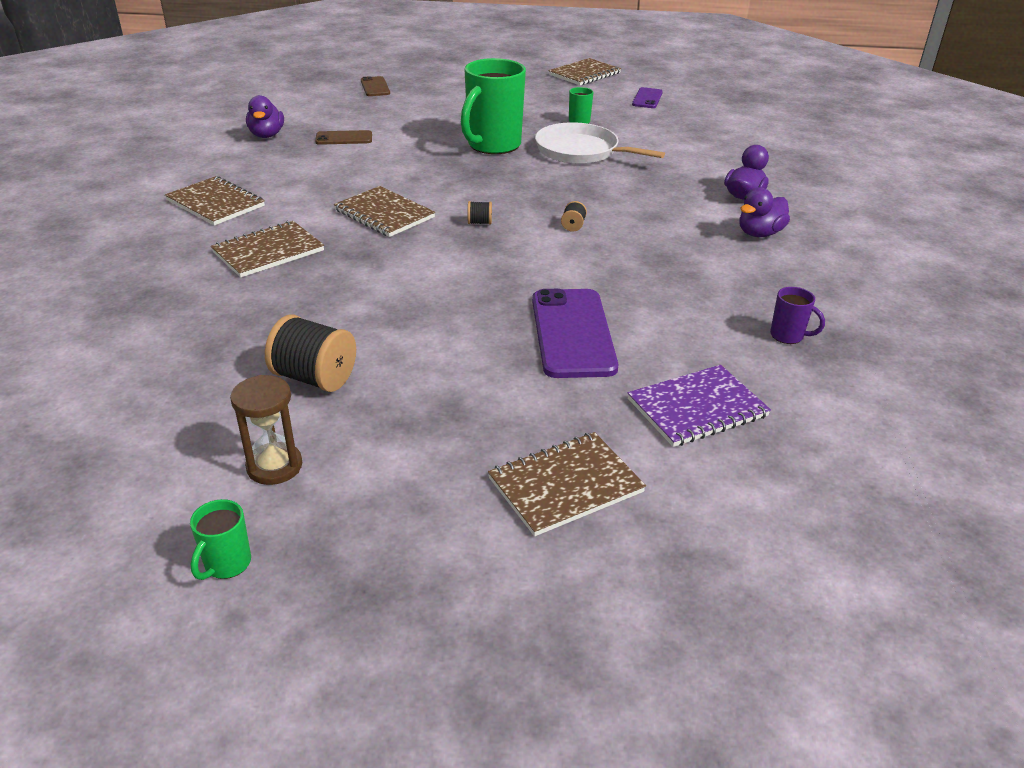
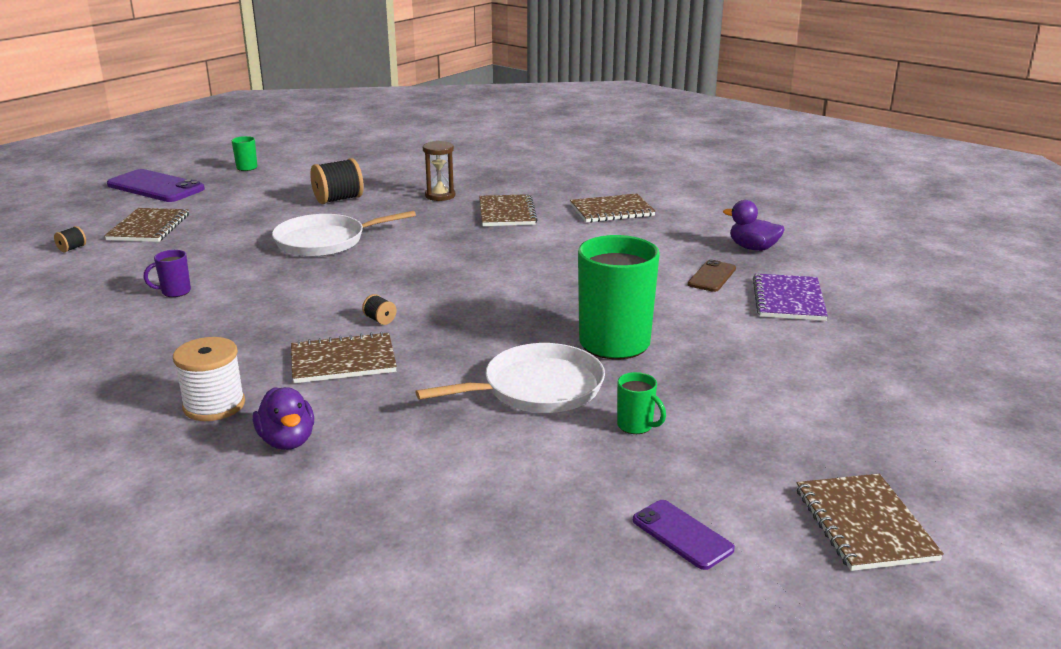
camera: 125 degrees right, 10 degrees down
(274, 466) = (286, 182): brown hourglass -> brown hourglass (440, 196)
(375, 87) = (886, 328): brown phone -> none
(384, 214) = (515, 256): brown notebook -> brown notebook (343, 361)
(456, 322) = (325, 241): none -> white pan
(479, 223) = (446, 285): black spool -> black spool (72, 248)
(572, 333) = (248, 268): purple phone -> purple phone (155, 187)
(697, 408) = (116, 276): purple notebook -> purple notebook (788, 300)
(759, 233) = (214, 405): purple duck -> white spool
(788, 336) = (94, 337): purple mug -> purple mug (175, 292)

